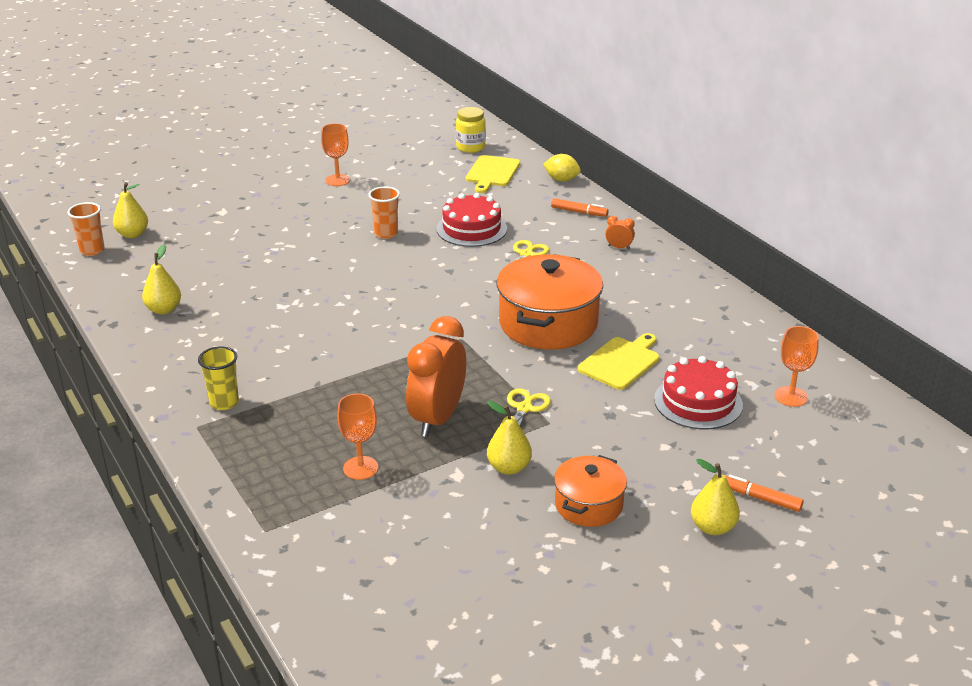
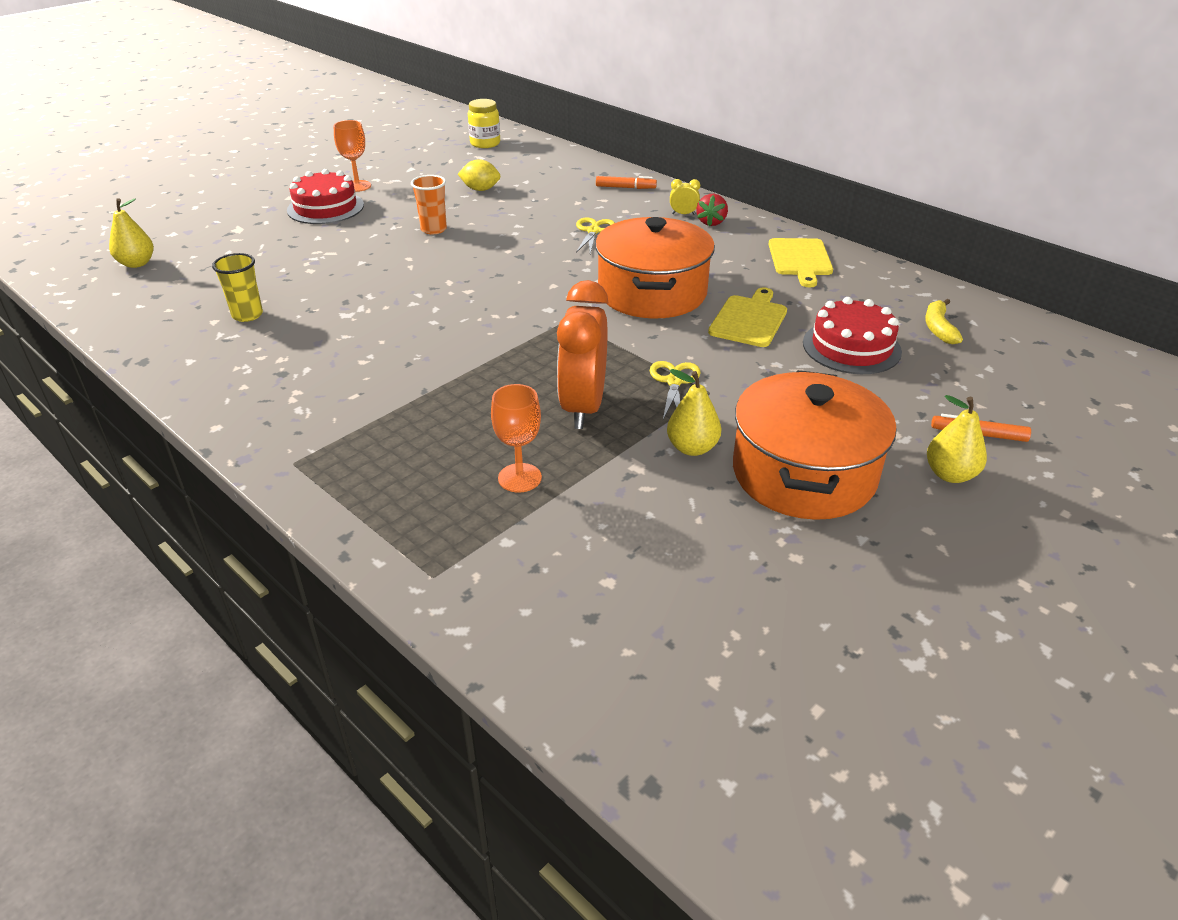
camera: 15 degrees left, 5 degrees up
(92, 250) = (91, 286): orange cup -> none
(164, 309) = (203, 337): yellow pear -> none
(224, 402) = (318, 429): yellow cup -> yellow cup (247, 315)
(471, 229) = (523, 214): red cake -> red cake (325, 208)
(492, 173) = (518, 163): yellow cutting board -> yellow cutting board (800, 259)
(561, 180) = (592, 162): yellow lemon -> yellow lemon (480, 189)
(588, 505) = (803, 474): orange pot -> orange pot, size x1.77
(619, 247) = (683, 214): orange clock -> yellow clock
(640, 260) = (711, 222): none -> red strawberry
(791, 396) = (938, 328): orange goblet -> yellow banana

